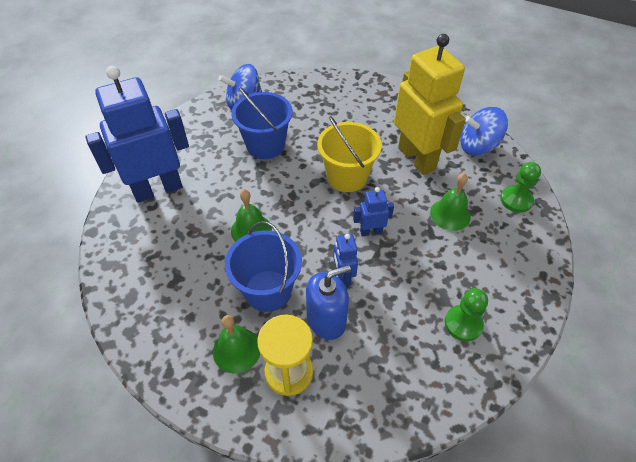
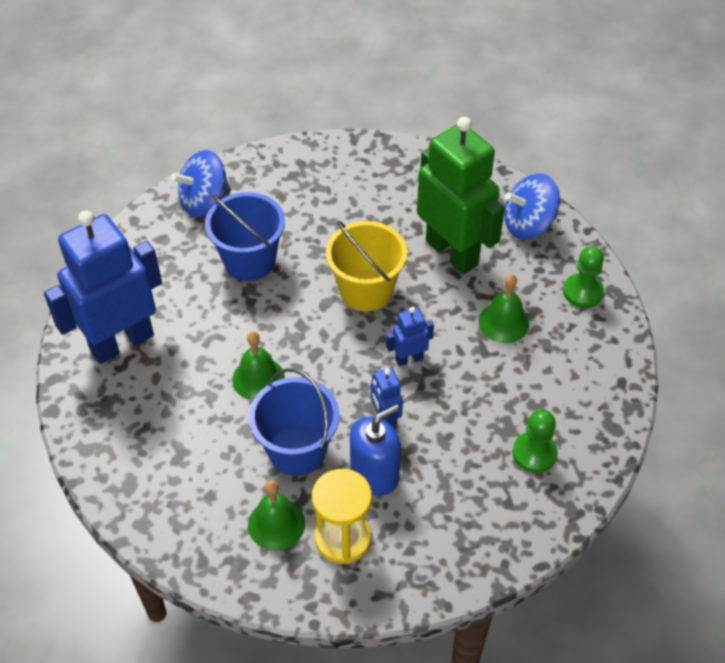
camera: 10 degrees left, 0 degrees up
(417, 158) = (452, 252): yellow robot -> green robot

